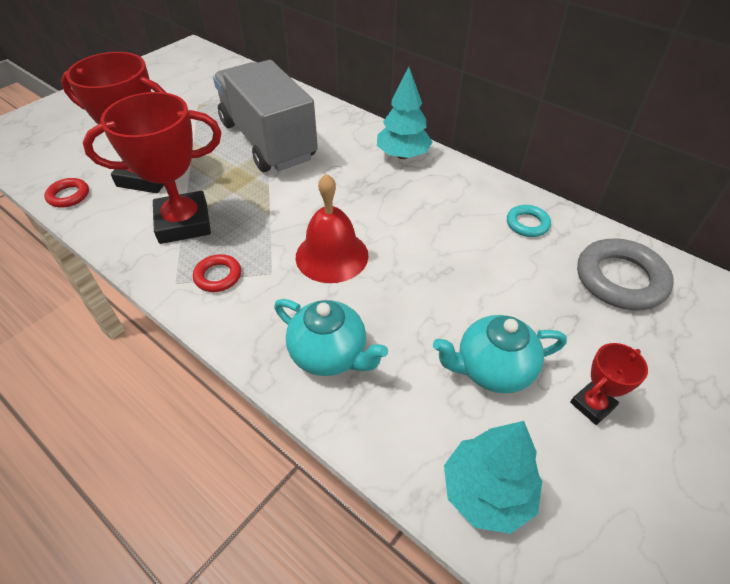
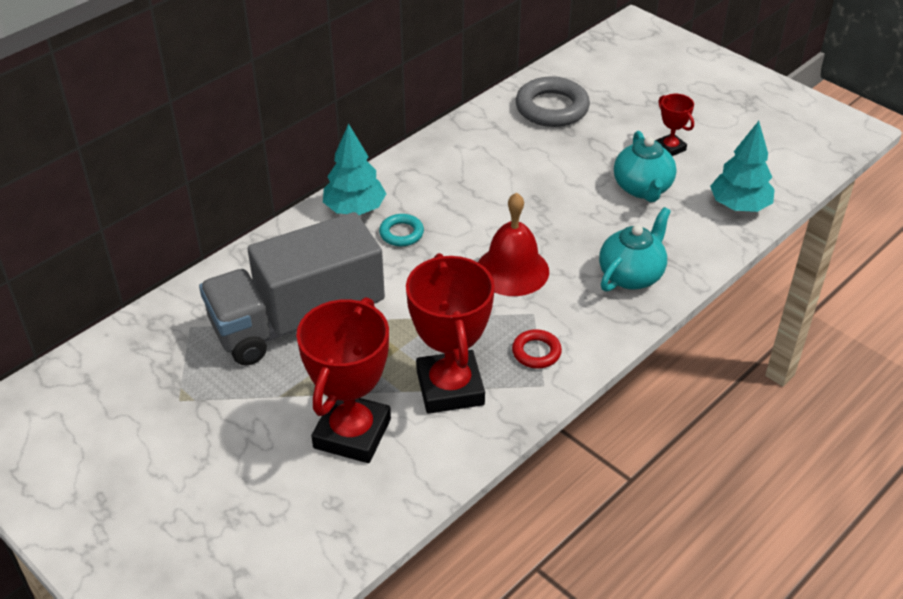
camera: 85 degrees left, 5 degrees down
(69, 196) = (380, 512): red ring -> none
(527, 224) = (480, 142): turquoise ring -> turquoise ring (401, 233)

